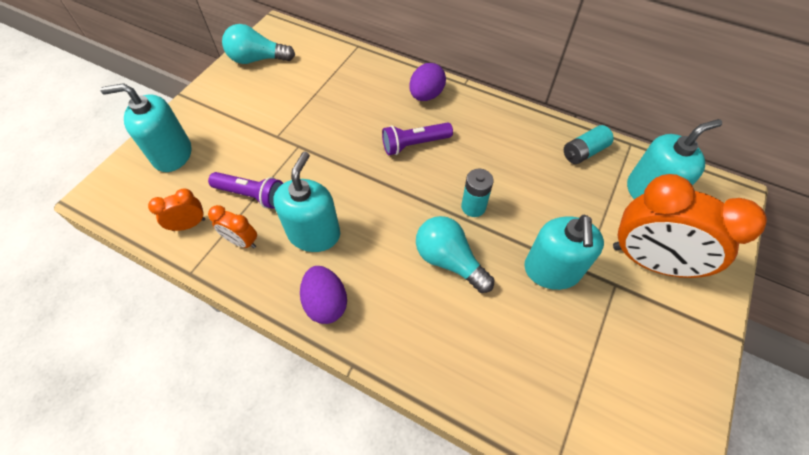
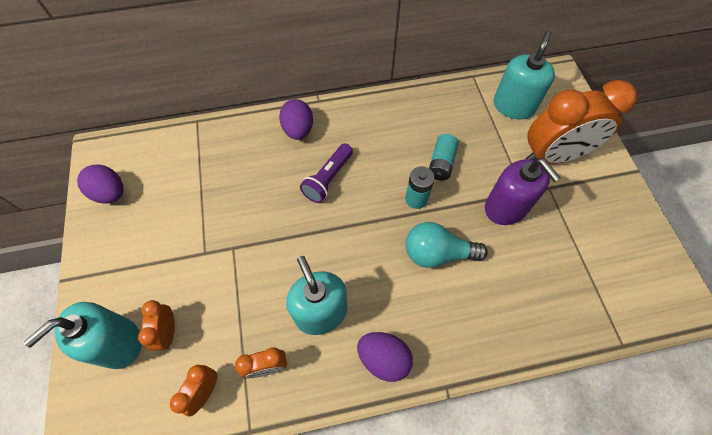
camera: 40 degrees left, 5 degrees up
(205, 170) = (168, 332): none -> orange clock
(251, 195) = (235, 322): purple flashlight -> none
(257, 59) = (110, 193): turquoise light bulb -> purple egg
(552, 270) = (506, 207): turquoise soap dispenser -> purple soap dispenser
(584, 152) = (450, 102): turquoise battery -> turquoise battery (441, 163)

